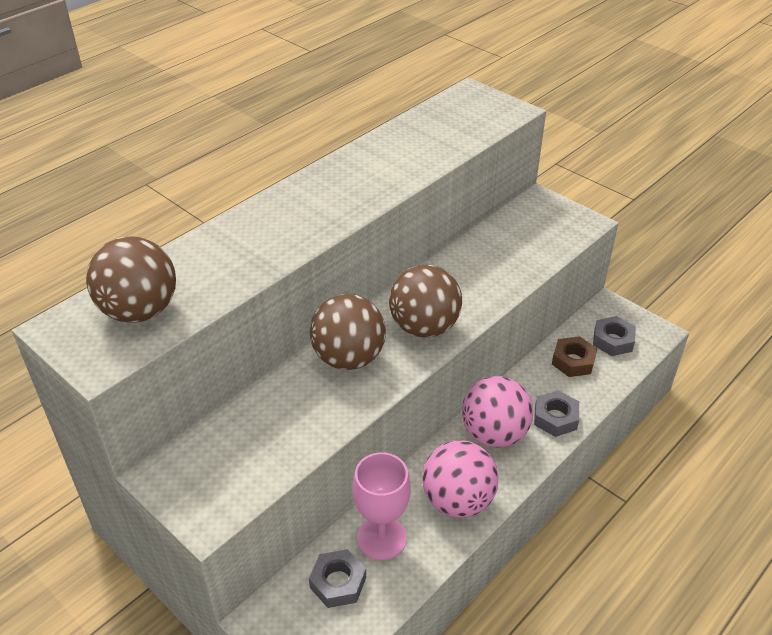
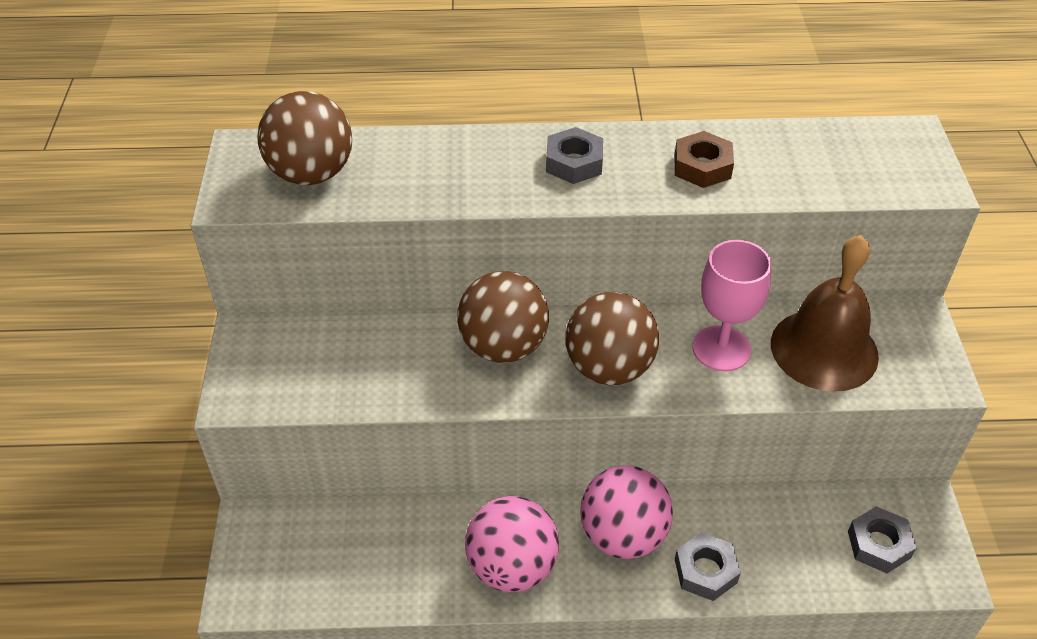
camera: 45 degrees right, 5 degrees up
(338, 582) = (334, 547): grey nut -> grey nut (574, 162)
(381, 538) = (410, 541): pink goblet -> pink goblet (721, 348)
(517, 243) = (824, 349): none -> brown bell
(573, 361) = (801, 530): brown nut -> brown nut (702, 166)

